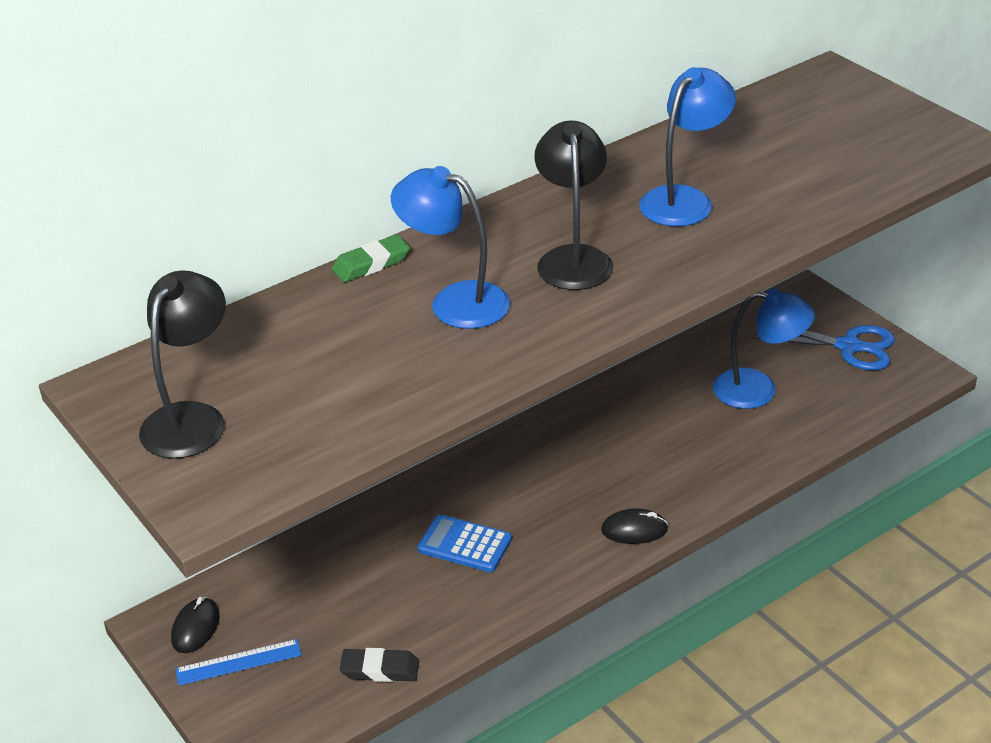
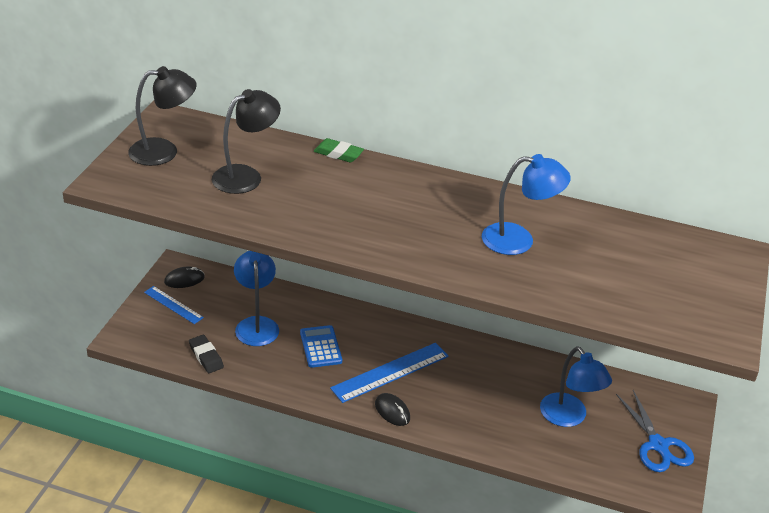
camera: 50 degrees right, 0 degrees up
(455, 301) = (333, 193): blue lamp -> blue lamp (256, 324)
(565, 501) = (390, 372): none -> blue ruler
(573, 258) = (414, 219): black lamp -> black lamp (246, 176)

